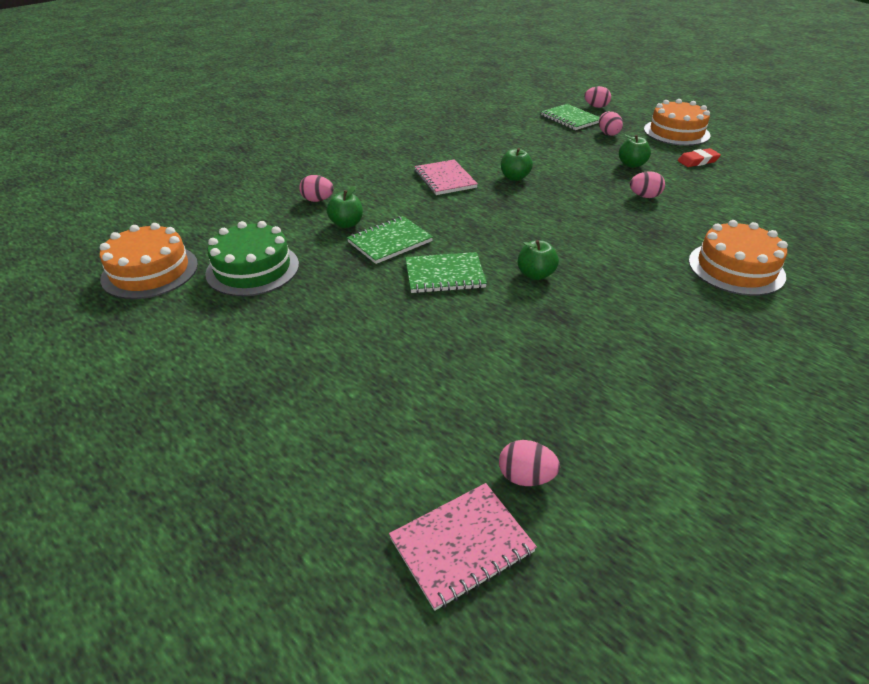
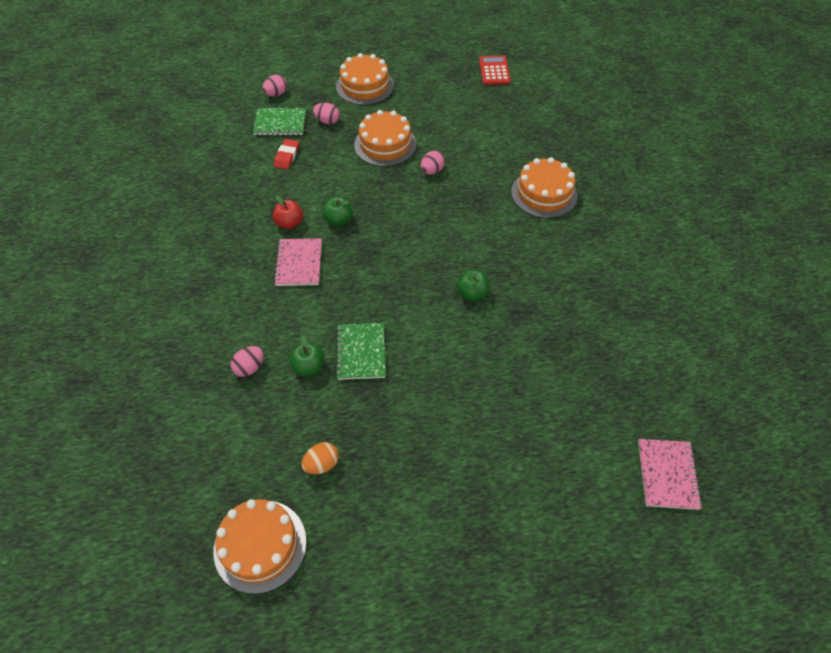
camera: 55 degrees left, 15 degrees up
(253, 269) = (321, 464): green cake -> orange egg
(444, 275) = (432, 344): green notebook -> none
(445, 179) = (299, 263): pink notebook -> pink notebook turned 75 degrees clockwise
(479, 160) = (289, 223): none -> red apple
(526, 477) = (640, 417): pink egg -> none
(631, 164) = (385, 144): green apple -> orange cake
(697, 161) = (414, 109): red eraser -> red eraser (287, 156)
(831, 179) = (494, 71): none -> red calculator

